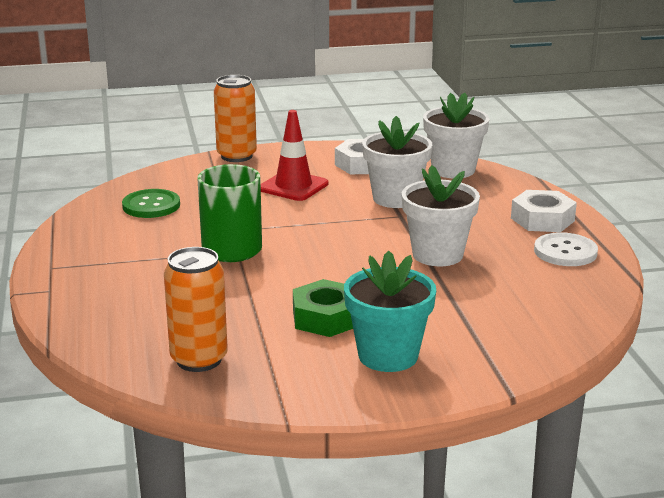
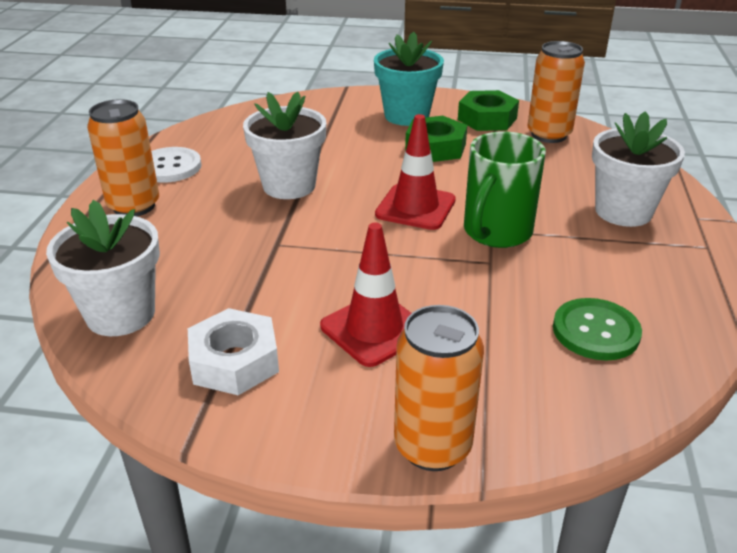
camera: 160 degrees left, 10 degrees up
(283, 370) = (487, 119): none -> green nut
(311, 256) = (415, 207): none -> red traffic cone
(395, 198) = (256, 273): white flower pot -> white flower pot (623, 211)
(542, 219) = (134, 206): white nut -> orange can

